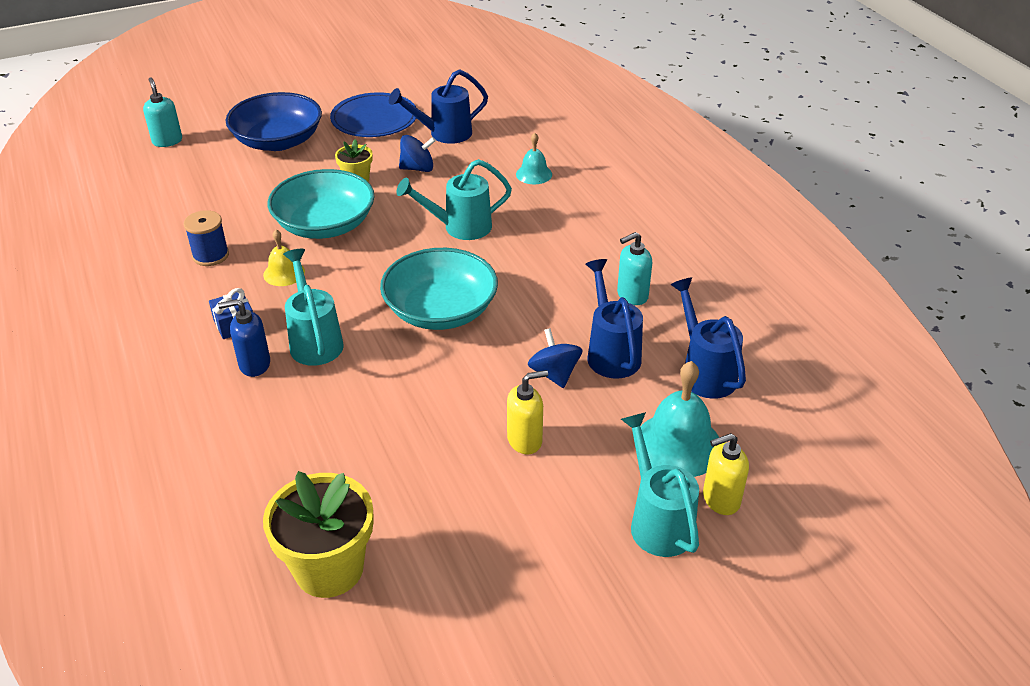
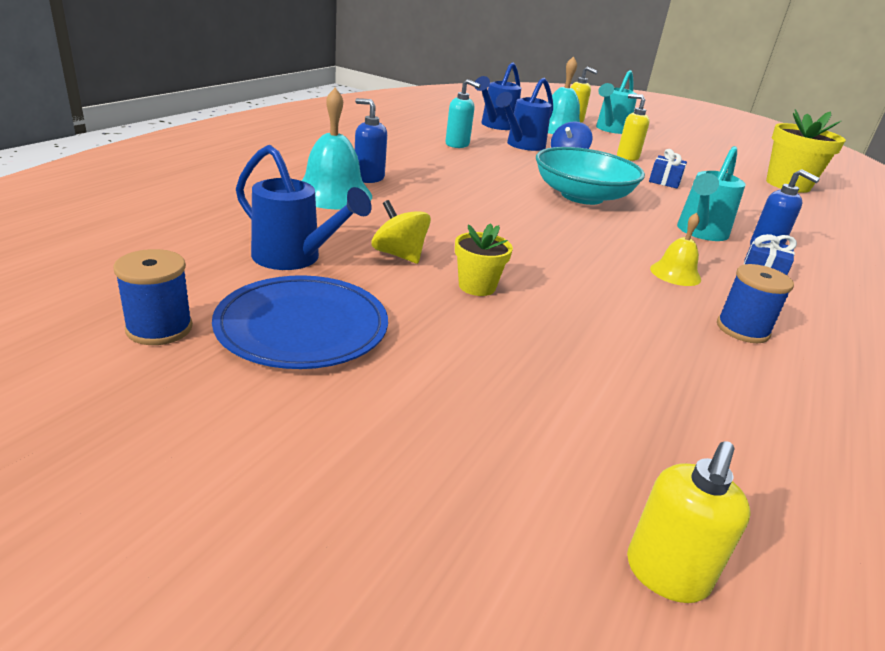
camera: 130 degrees left, 10 degrees down
(167, 141) = (666, 574): turquoise soap dispenser -> yellow soap dispenser
(278, 141) = (474, 400): blue bowl -> none
(325, 225) = (580, 278): turquoise bowl -> none
(407, 89) = (159, 328): none -> blue spool
(417, 168) = (399, 255): blue spinning top -> yellow spinning top
(430, 414) = (664, 181): none -> blue gift
(460, 227) = (472, 210): turquoise watering can -> none
(534, 174) = (333, 194): turquoise bell -> turquoise bell, size x1.76
(558, 201) = (368, 178): none -> blue soap dispenser

